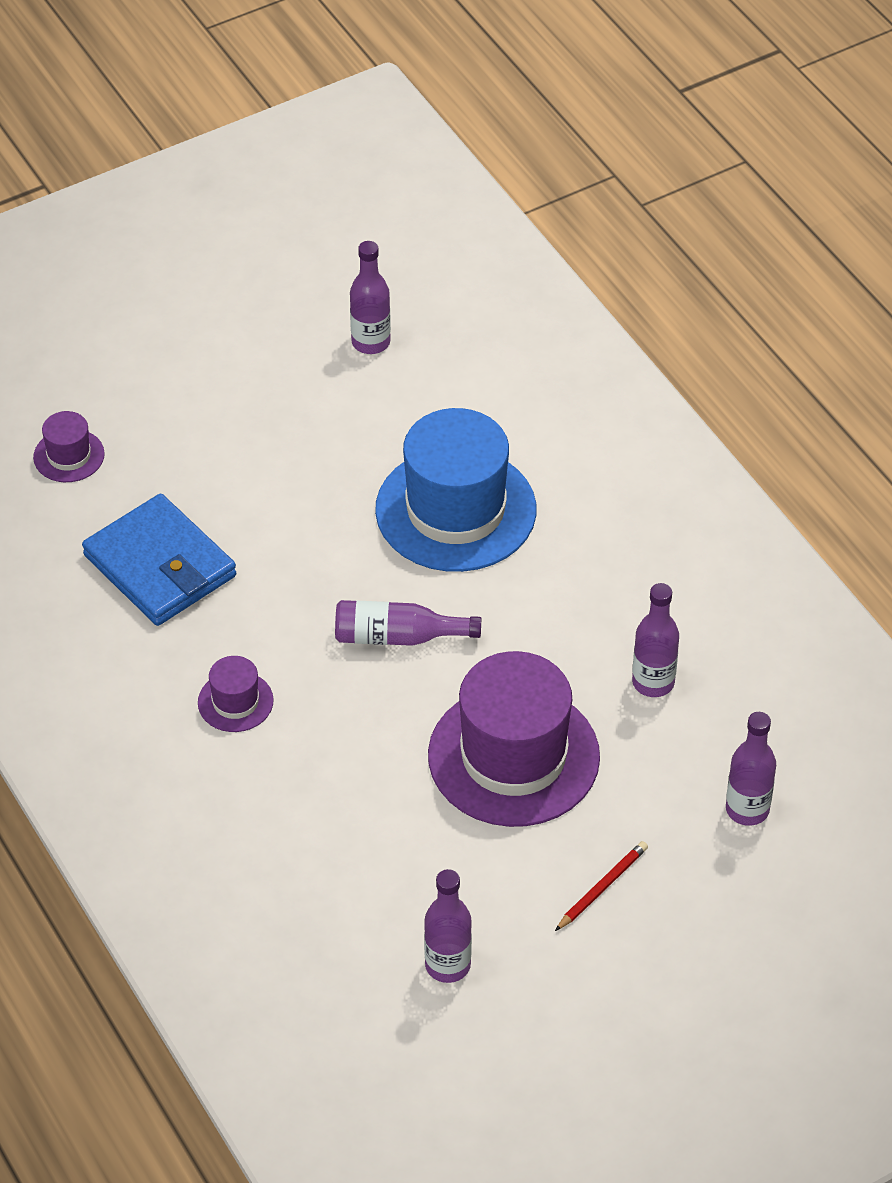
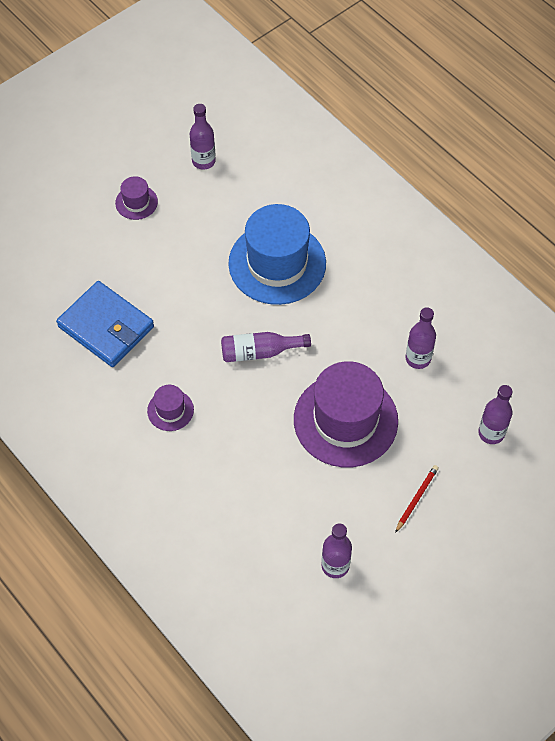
camera: 10 degrees left, 10 degrees up
(69, 456) = (35, 262): purple hat -> purple hat (136, 202)

